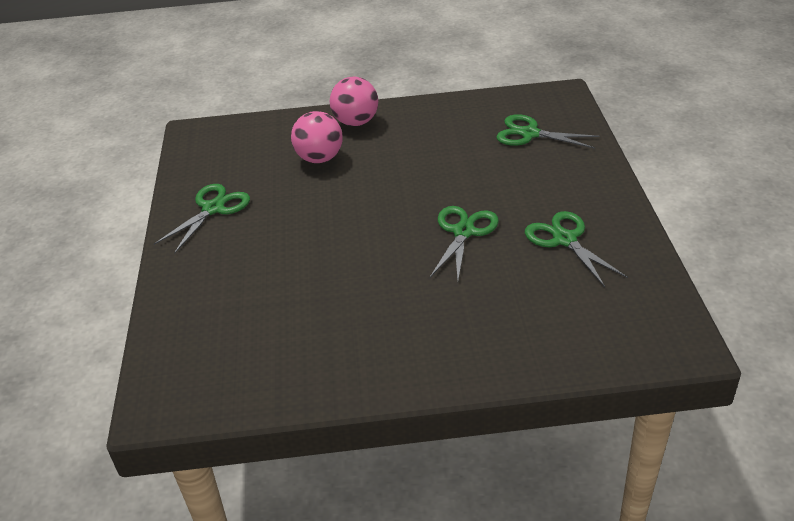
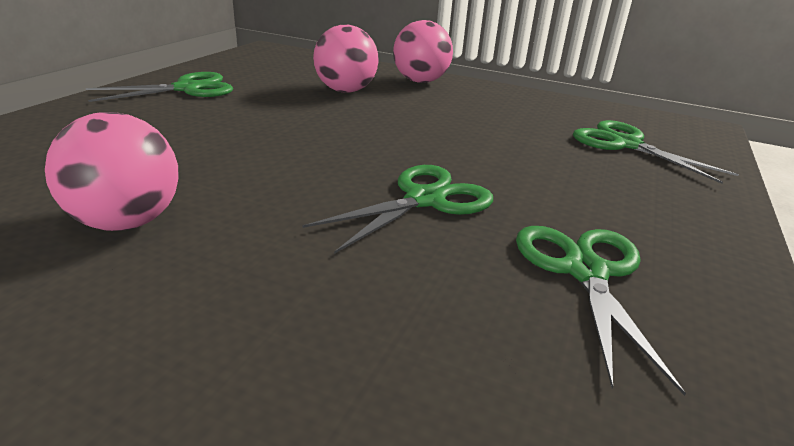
camera: 25 degrees right, 10 degrees down
(344, 316) = (127, 222): none -> pink ball

